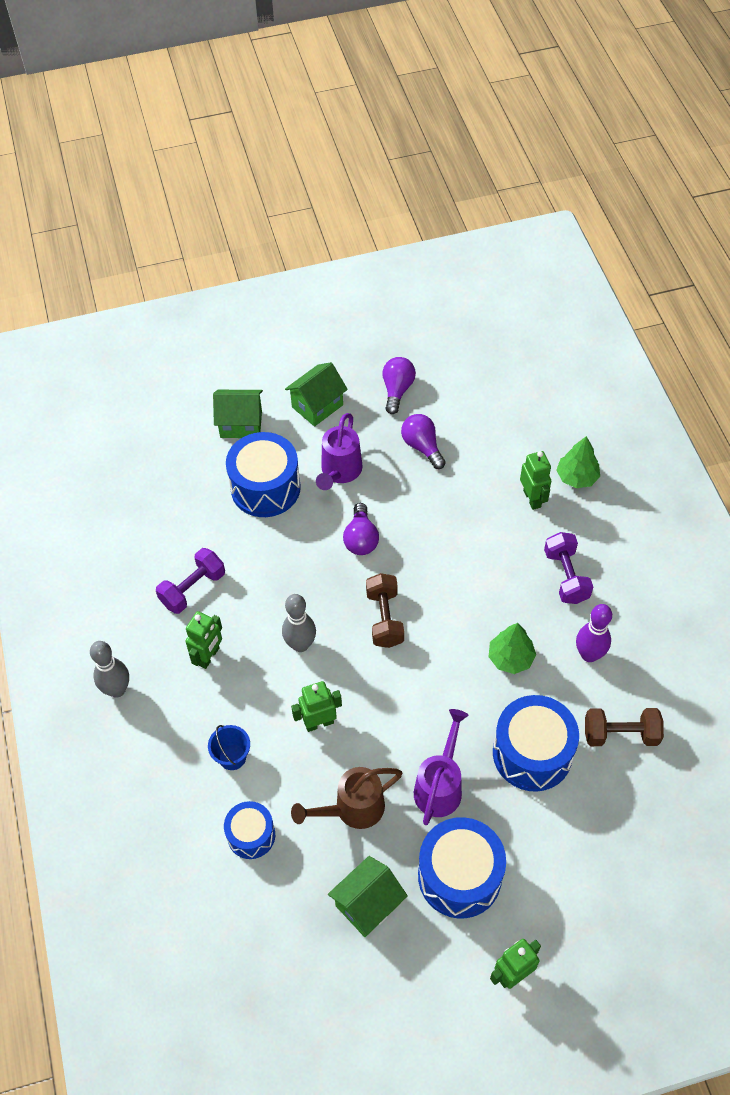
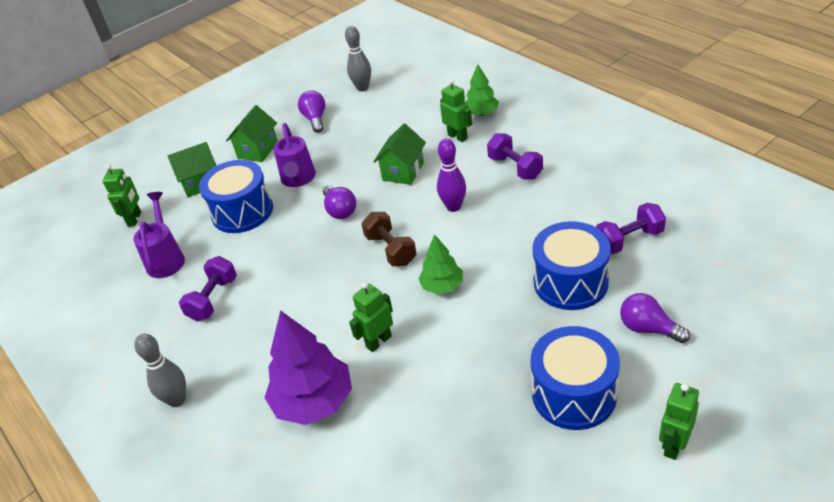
camera: 20 degrees left, 15 degrees down
(209, 656) = (252, 339): green robot -> green robot (135, 219)
(232, 757) = (314, 401): blue bucket -> purple tree
(251, 835) = (366, 453): blue drum -> none
(300, 645) = (330, 296): grey bowling pin -> grey bowling pin (362, 88)
(353, 809) = (447, 389): brown watering can -> none
(368, 904) = (508, 455): green house -> green house (403, 171)
(422, 446) = (354, 141): purple light bulb -> purple light bulb (648, 328)
(440, 786) = (511, 338): purple watering can -> purple watering can (166, 259)
(510, 658) = (509, 231): green tree -> green tree (442, 286)
(589, 654) = (567, 204): purple bowling pin -> purple bowling pin (453, 207)
(620, 734) = (629, 240): brown dumbbell -> purple dumbbell

